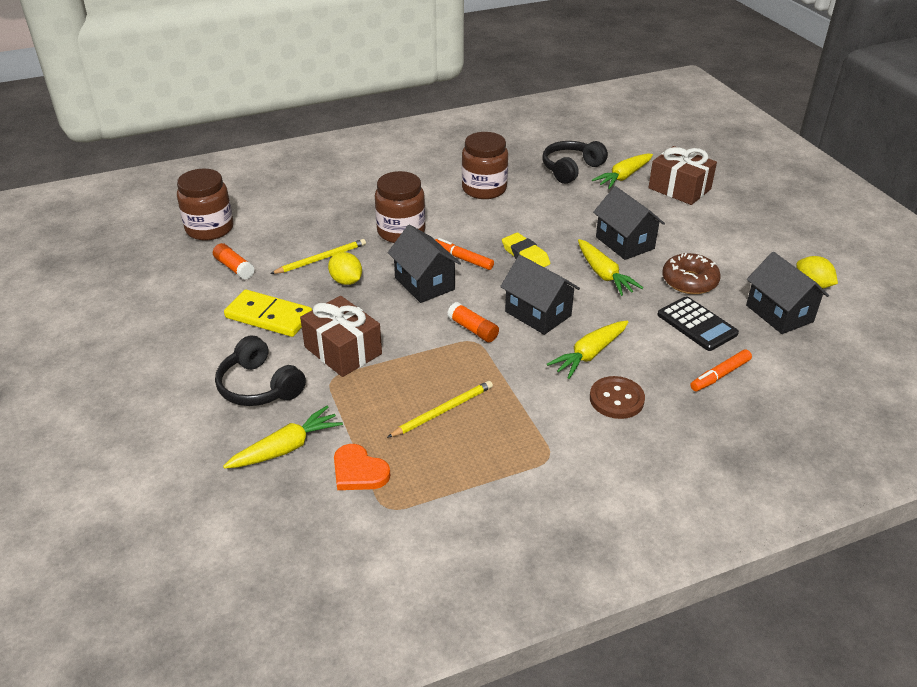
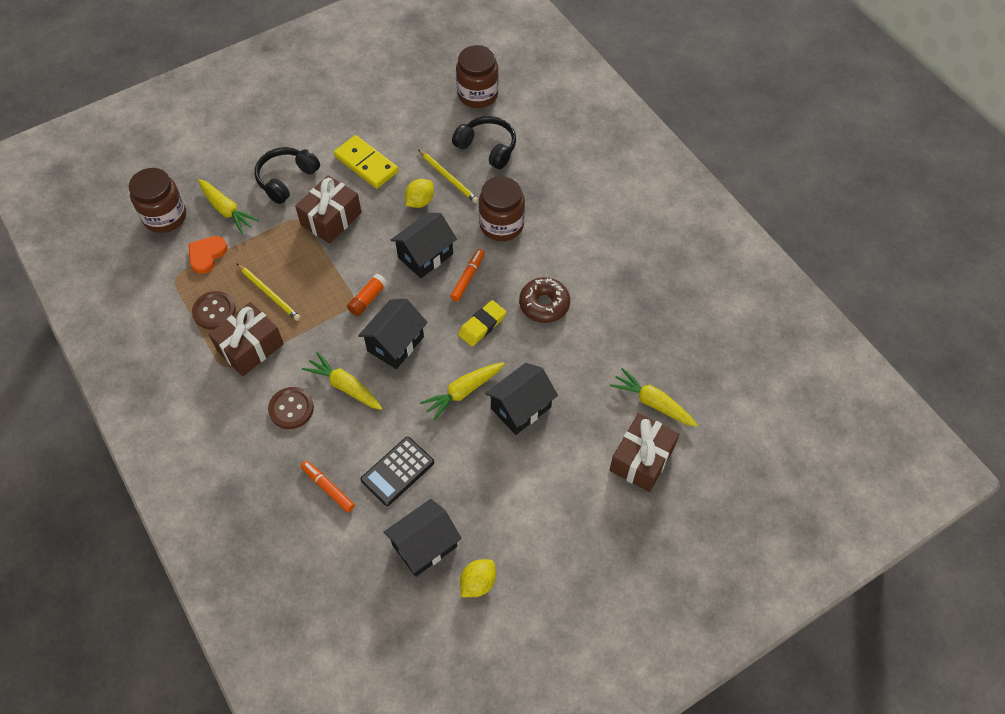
camera: 80 degrees right, 20 degrees up
(234, 268) = (425, 126): orange glue stick -> none
(269, 316) = (366, 164): yellow domino -> yellow domino turned 60 degrees counterclockwise
(458, 465) = (214, 311): none -> brown button
(484, 189) = (593, 278): brown jar -> brown jar (165, 216)
(523, 432) = (250, 347): none -> brown gift
(571, 169) = (655, 351): black headphones -> black headphones (487, 148)
(689, 281) = (465, 466): brown donut -> brown donut (544, 304)

